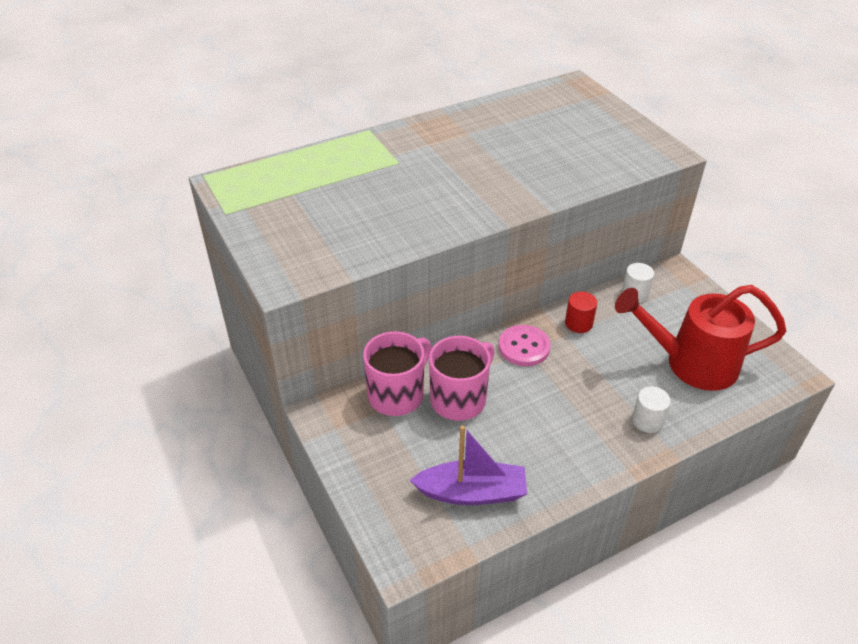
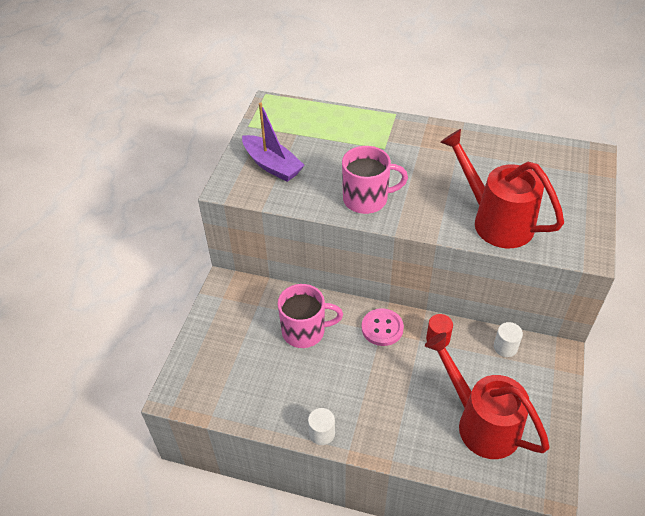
camera: 45 degrees right, 5 degrees up
(397, 395) = (274, 302): pink mug -> pink mug (366, 199)
(472, 492) = (247, 389): purple boat -> purple boat (272, 165)
(571, 168) = (495, 220): none -> red watering can
(647, 421) = (400, 433): white cylinder -> white cylinder (322, 433)

